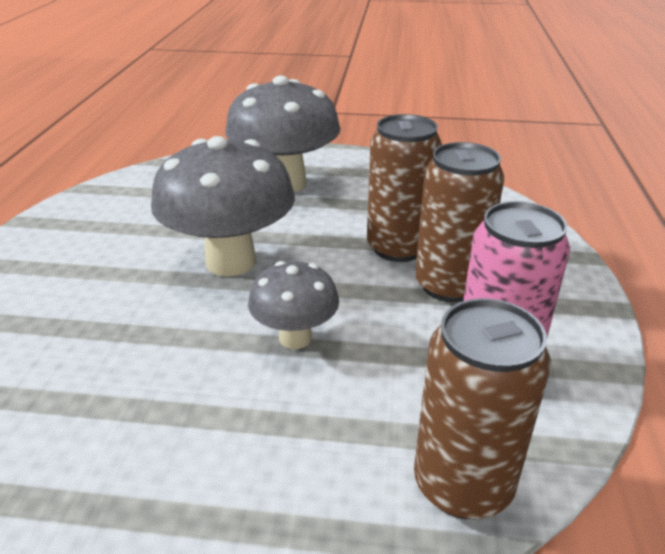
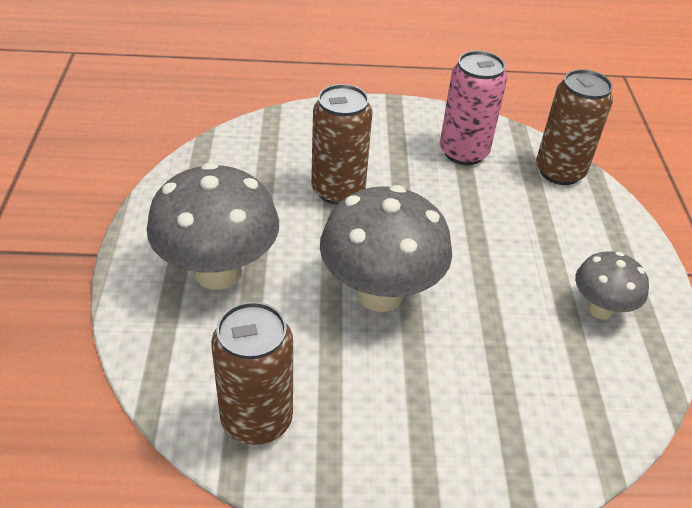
camera: 100 degrees left, 10 degrees up
(295, 338) = (470, 242): grey mushroom -> grey mushroom (600, 309)
(449, 285) = (385, 166): brown can -> brown can (257, 419)

